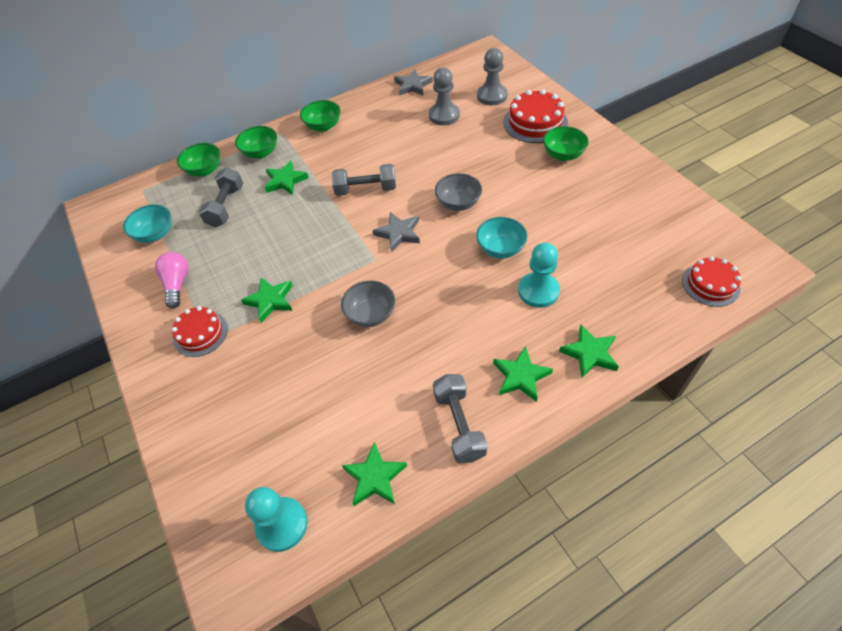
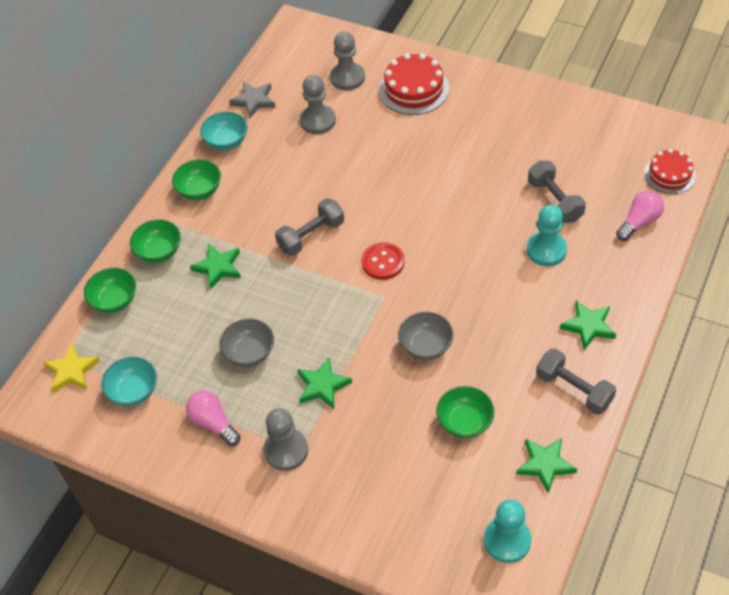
camera: 35 degrees left, 0 degrees up
(137, 201) = (72, 371): none -> yellow star
(200, 333) = (286, 450): red cake -> grey pawn
(226, 206) = (181, 325): grey dumbbell -> grey dumbbell (555, 201)
(398, 233) = (383, 262): grey star -> red button
(458, 203) = (412, 206): grey bowl -> grey bowl (249, 353)
(500, 249) = (485, 229): turquoise bowl -> turquoise bowl (226, 142)
(563, 155) = (466, 112): green bowl -> green bowl (464, 422)
(590, 353) = (624, 279): green star -> none
(646, 311) = (639, 222): none -> pink light bulb

